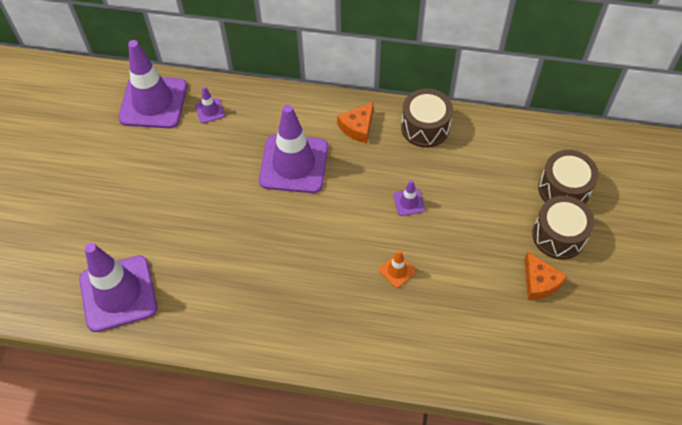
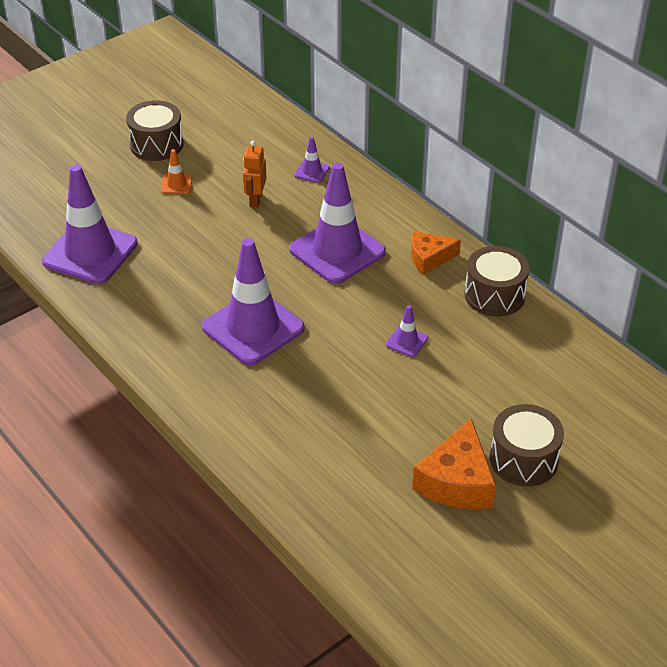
camera: 40 degrees right, 15 degrees down
(153, 102) = (272, 139): purple traffic cone -> purple traffic cone (253, 328)
(194, 161) = (255, 200): none -> orange robot
(397, 270) = (332, 384): orange traffic cone -> orange traffic cone (176, 184)
(539, 282) = (457, 481): orange cheese -> orange cheese, size x1.53
(564, 189) = (577, 427): brown drum -> brown drum (156, 144)

